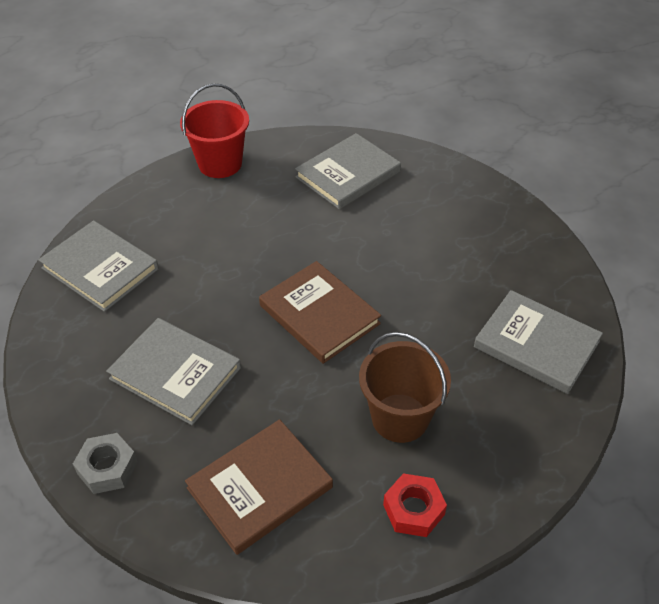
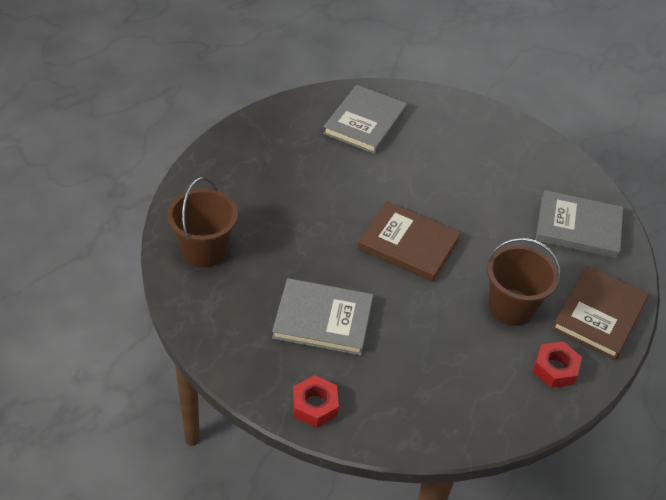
camera: 25 degrees left, 0 degrees up
(100, 268) = (204, 250): grey book -> brown bucket
(107, 468) = (315, 405): grey nut -> red nut
(220, 164) = (251, 135): red bucket -> none
(260, 488) = (439, 386): brown book -> brown book (599, 315)

